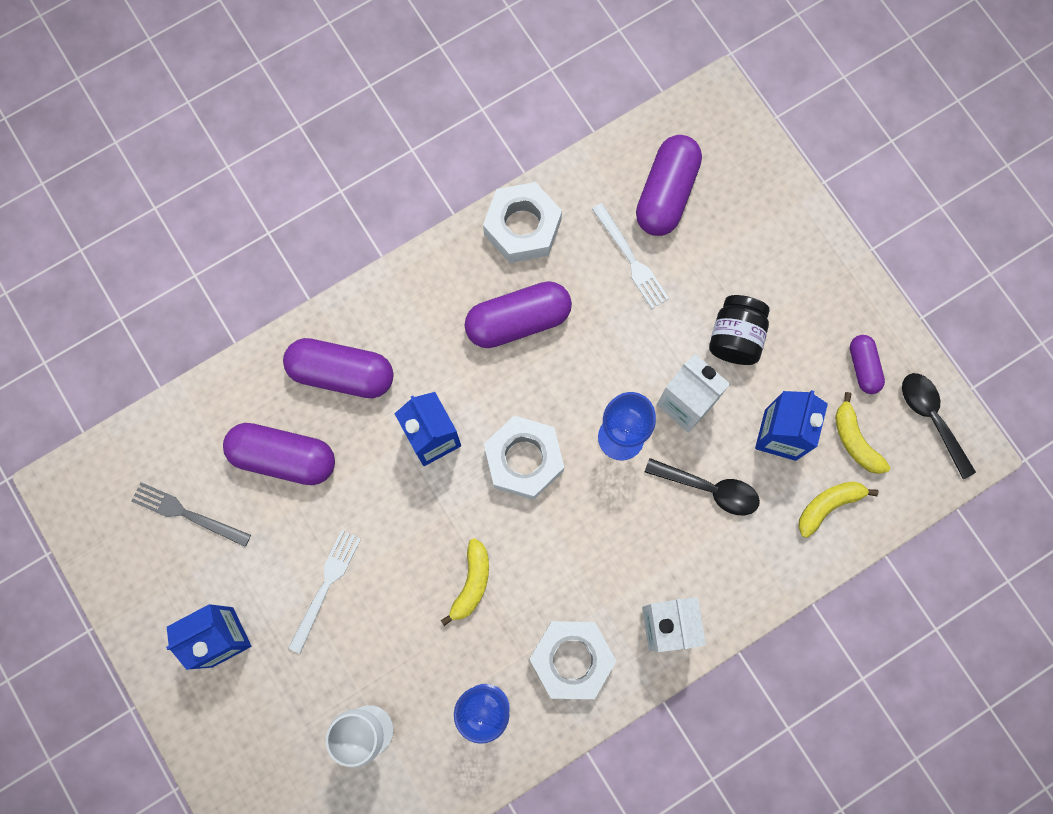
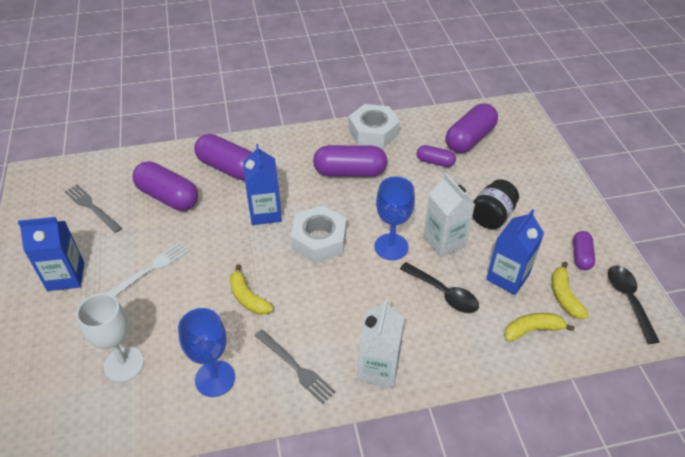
camera: 20 degrees right, 30 degrees down
(471, 583) = (248, 297): yellow banana -> yellow banana turned 105 degrees clockwise
(571, 659) = (295, 367): white nut -> grey fork
(630, 259) = (435, 162): white fork -> purple capsule

